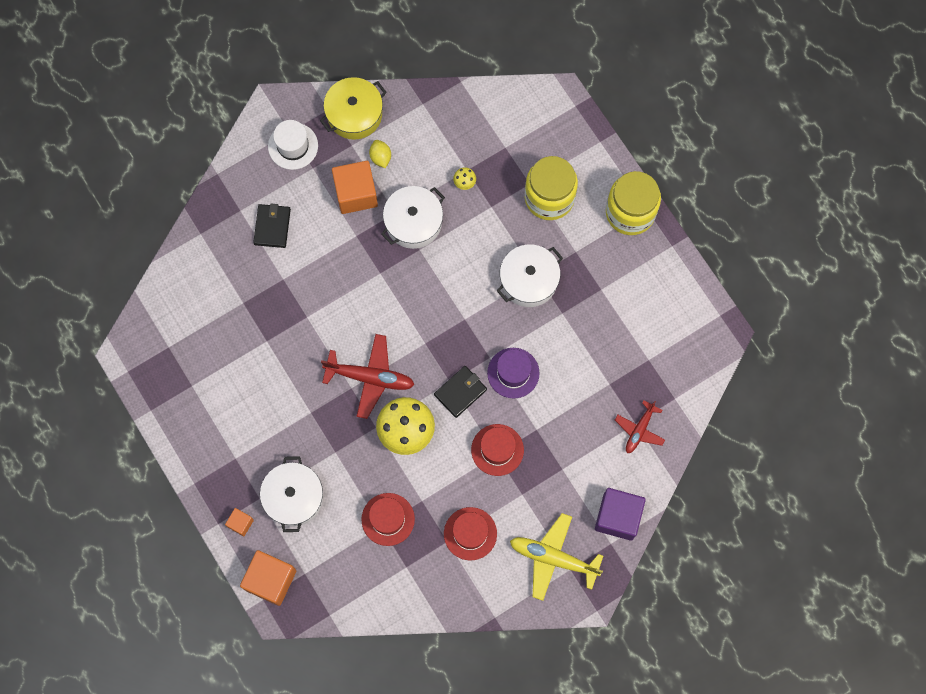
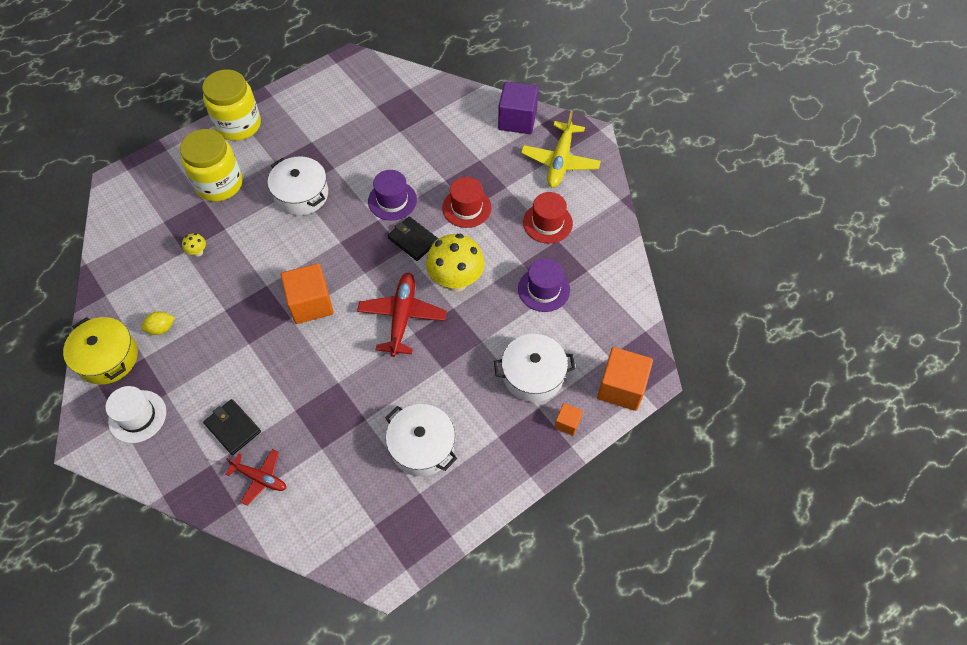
camera: 95 degrees left, 15 degrees down
(272, 226) = (233, 428): black wallet -> black wallet turned 45 degrees clockwise
(356, 193) = (200, 348): orange cube -> orange cube (311, 303)
(388, 519) = (544, 289): red hat -> purple hat
(413, 222) = (236, 293): white pot -> white pot (422, 446)
(639, 430) = (439, 109): red plane -> red plane (260, 478)

